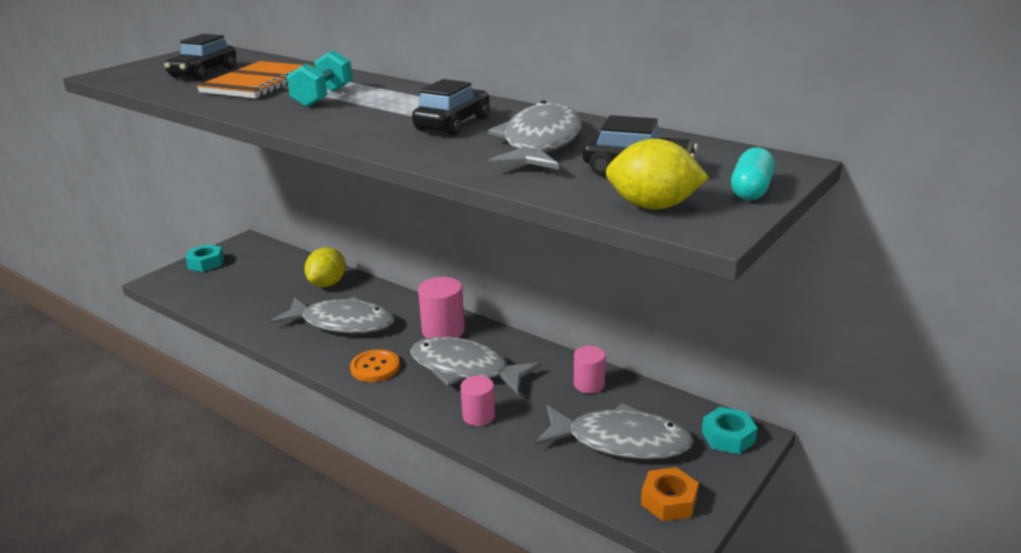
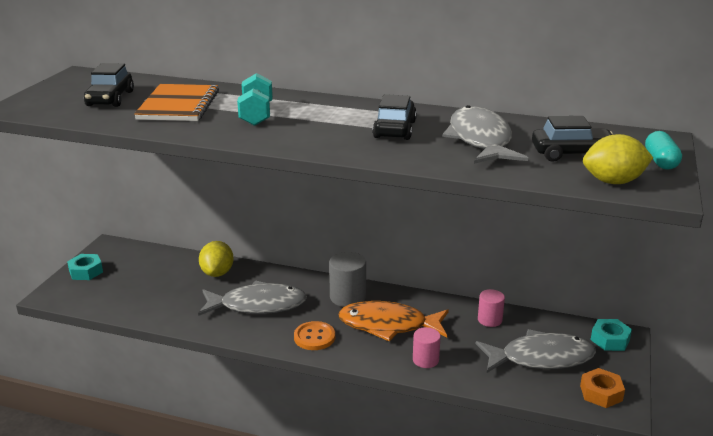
camera: 20 degrees left, 0 degrees up
(443, 330) = (347, 297): pink cylinder -> grey cylinder
(465, 369) = (388, 325): grey fish -> orange fish

